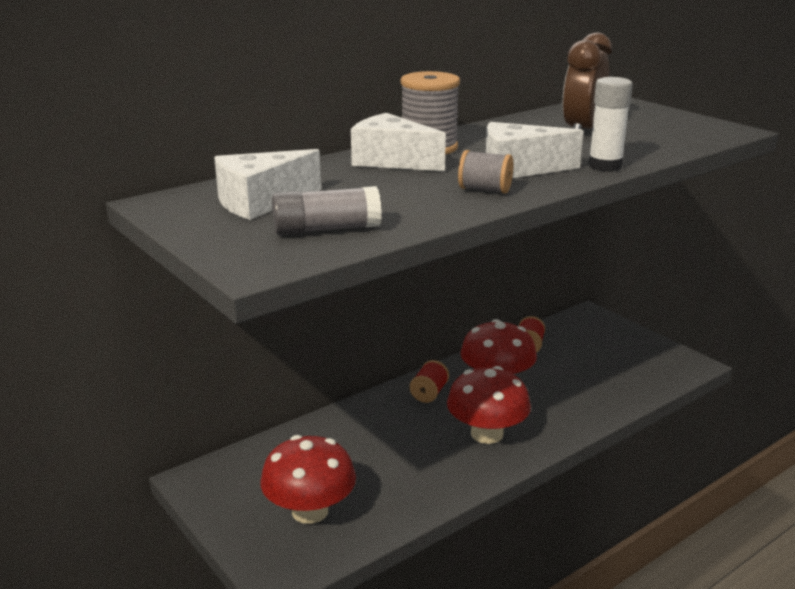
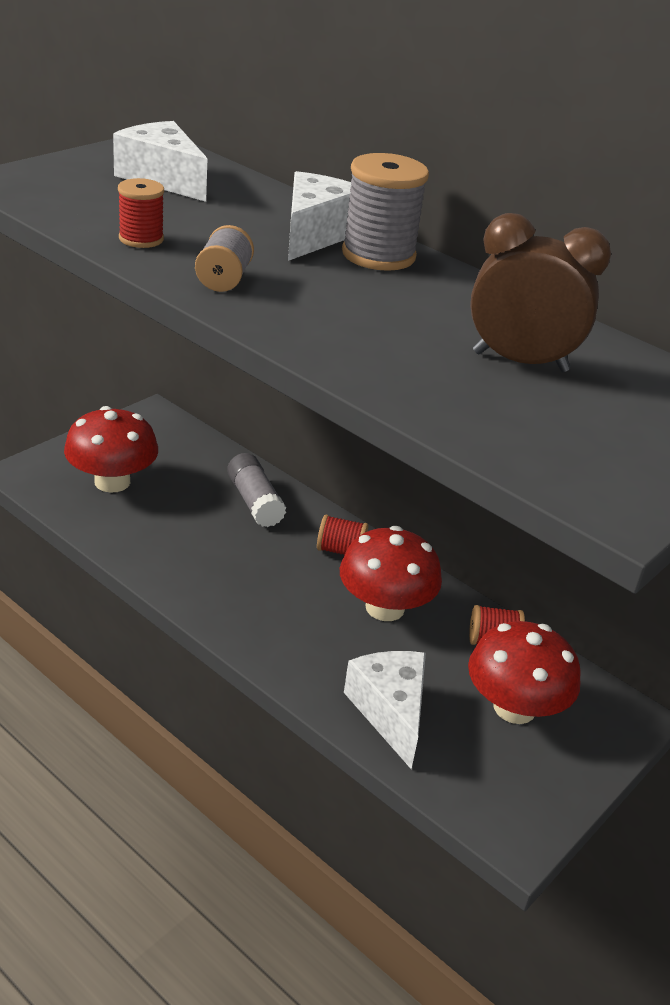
camera: 75 degrees right, 10 degrees up
(326, 229) = (90, 204): grey glue stick -> grey glue stick (255, 502)
(408, 212) = (141, 239): none -> red spool
(487, 434) = (264, 597): red mushroom -> red mushroom (514, 707)
(518, 168) = (312, 303): white cheese -> white cheese (390, 711)
(605, 166) = (345, 362): white glue stick -> none

